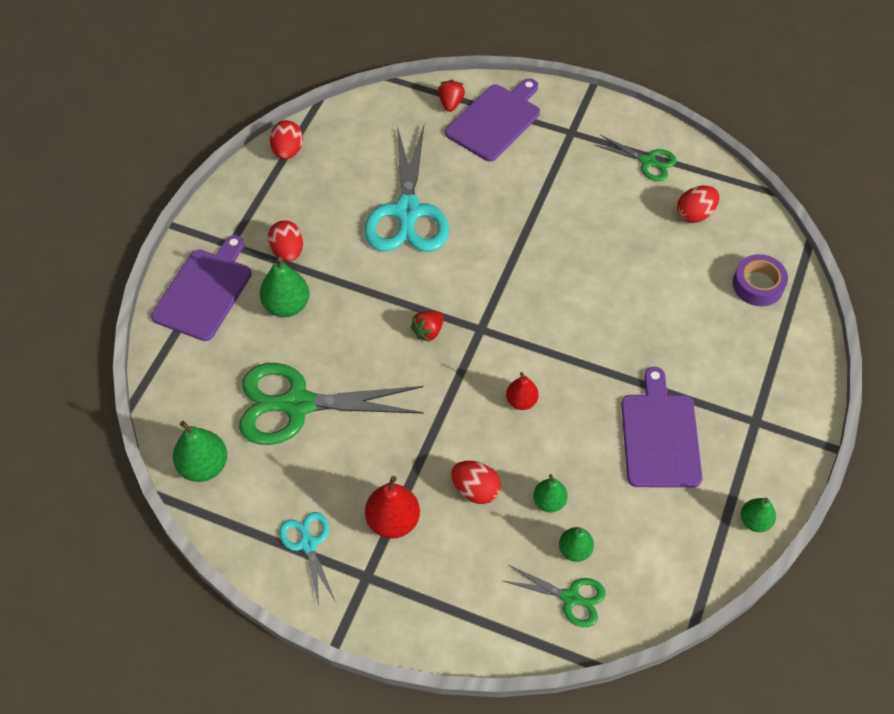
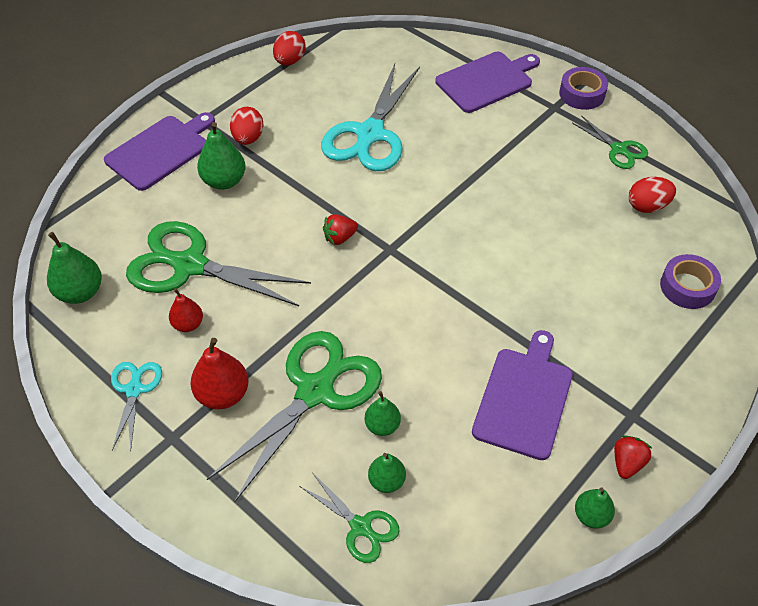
camera: 20 degrees right, 5 degrees down
(451, 103) = (452, 58): red strawberry -> red strawberry (627, 463)
(475, 490) = (315, 391): red egg -> green scissors
(521, 401) = (398, 324): red pear -> red pear (188, 324)
(591, 110) = (582, 94): none -> purple tape

